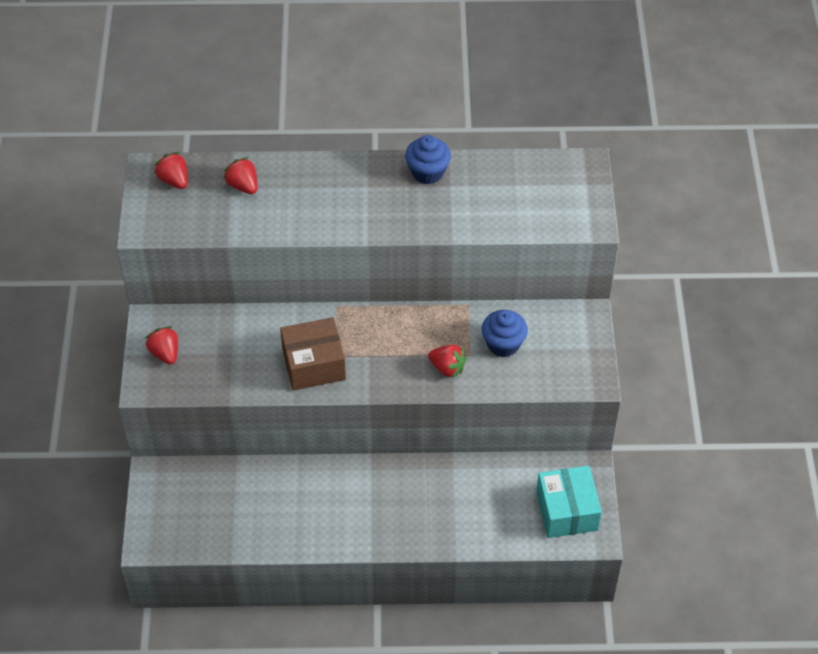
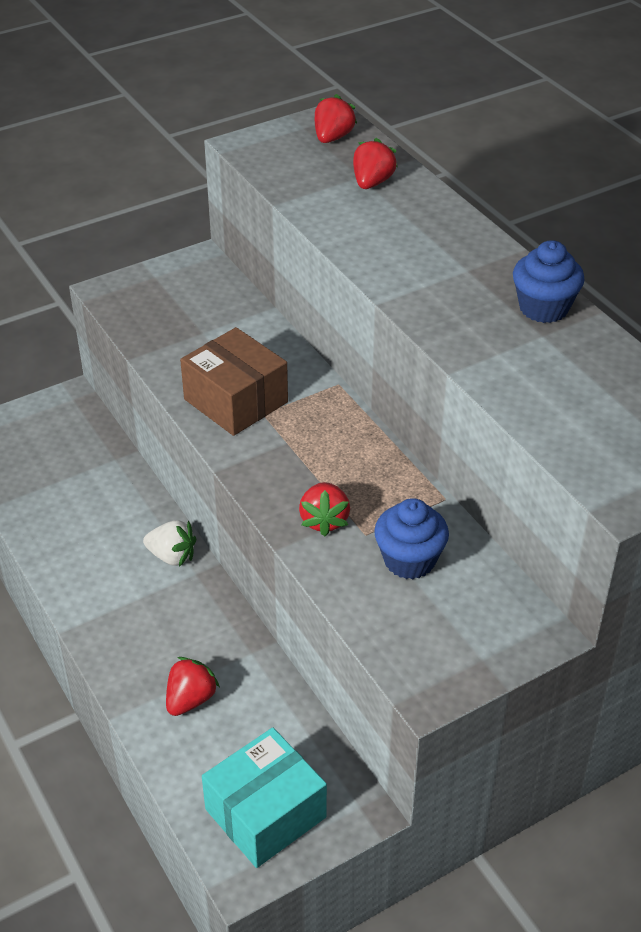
camera: 60 degrees right, 10 degrees down
(165, 353) = (164, 286): red strawberry -> red strawberry (190, 699)
(348, 475) = (172, 556): none -> white strawberry

